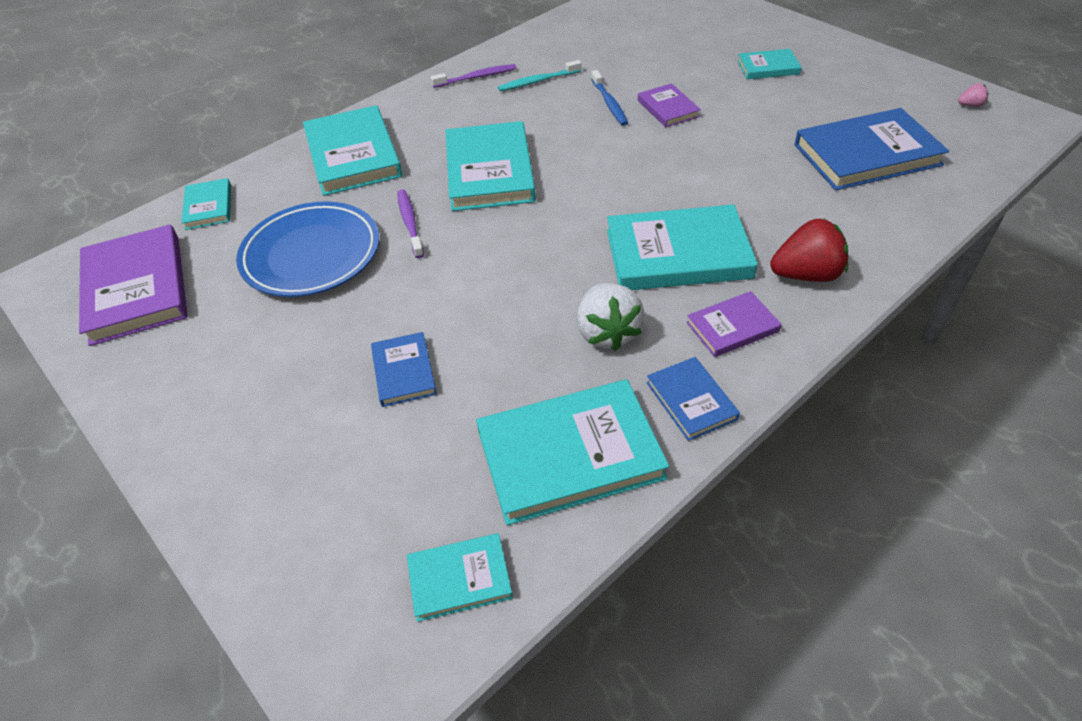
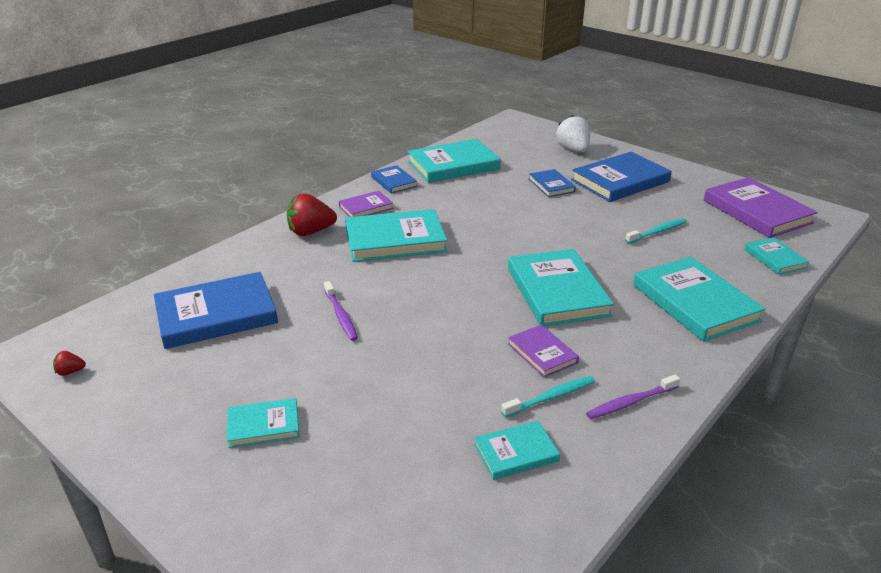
camera: 170 degrees right, 15 degrees down
(277, 378) = (620, 181): none -> blue book
(311, 255) = (657, 232): blue plate -> turquoise toothbrush
(410, 223) = (599, 252): purple toothbrush -> purple toothbrush (341, 315)
(459, 579) = (491, 138): turquoise book -> turquoise book (516, 453)
(607, 333) = (440, 203): white strawberry -> white strawberry (573, 150)
(609, 103) = (459, 367): blue toothbrush -> none
(668, 108) = (394, 361): purple book -> purple book (542, 353)
(970, 105) = (70, 372): pink strawberry -> red strawberry

